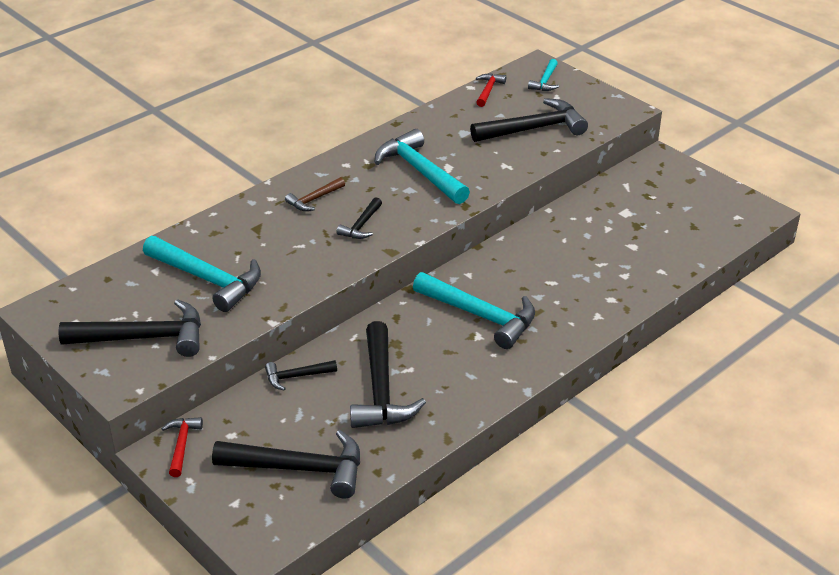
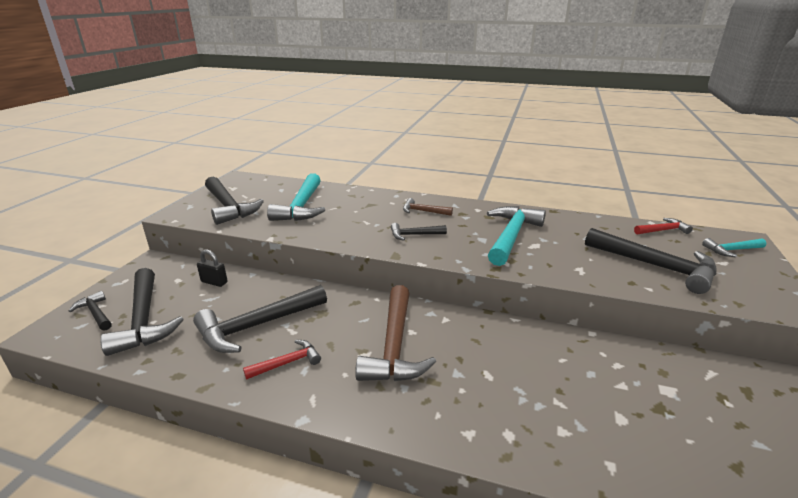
camera: 60 degrees right, 10 degrees down
(182, 445) = (162, 266): red hammer -> red hammer (287, 363)
(265, 406) = (214, 282): none -> black padlock
(296, 377) = (254, 283): black hammer -> black hammer (95, 313)
(481, 316) = (394, 346): turquoise hammer -> brown hammer

